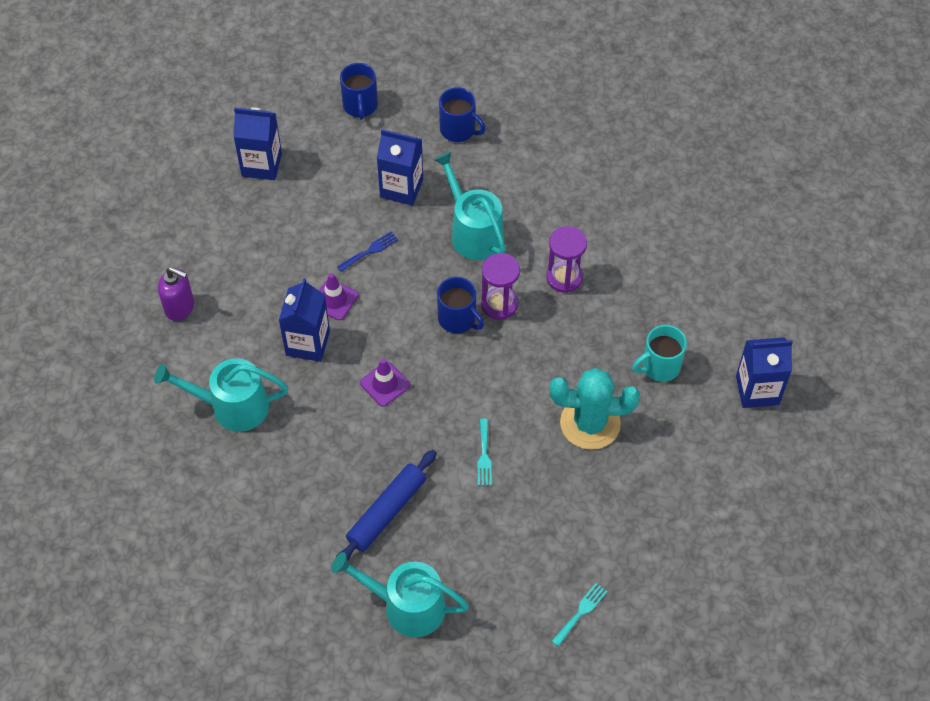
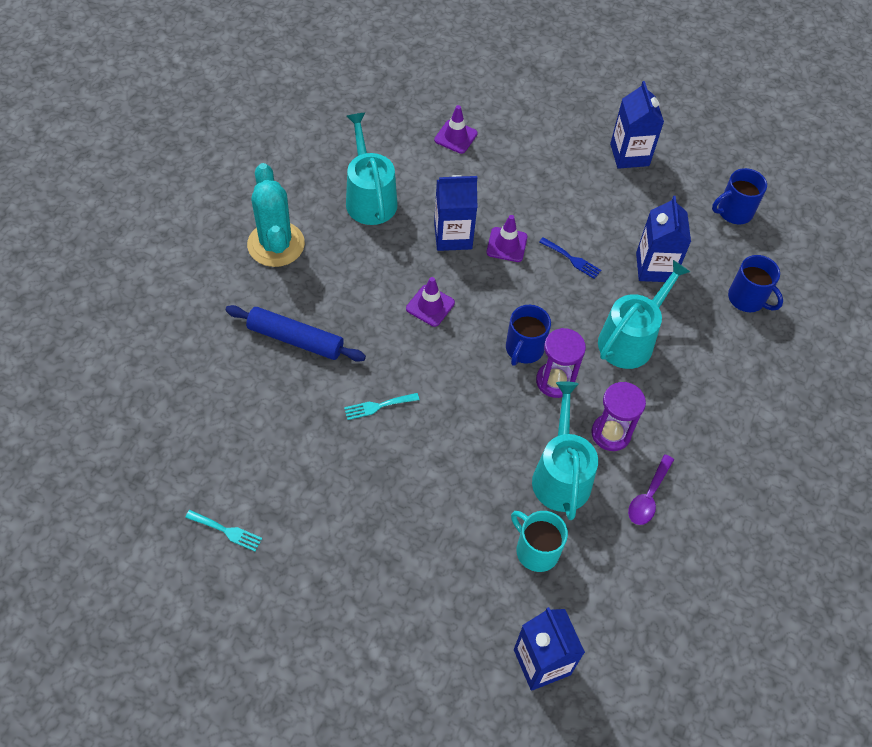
camera: 70 degrees right, 0 degrees up
(180, 307) = (455, 137): purple soap dispenser -> purple traffic cone
(406, 606) = (203, 378): turquoise watering can -> turquoise watering can (561, 475)
(458, 130) = (747, 299): blue mug -> blue mug turned 60 degrees counterclockwise
(590, 423) = (444, 495): turquoise cactus -> turquoise cactus (276, 244)
(631, 269) = (648, 496): none -> purple spoon

